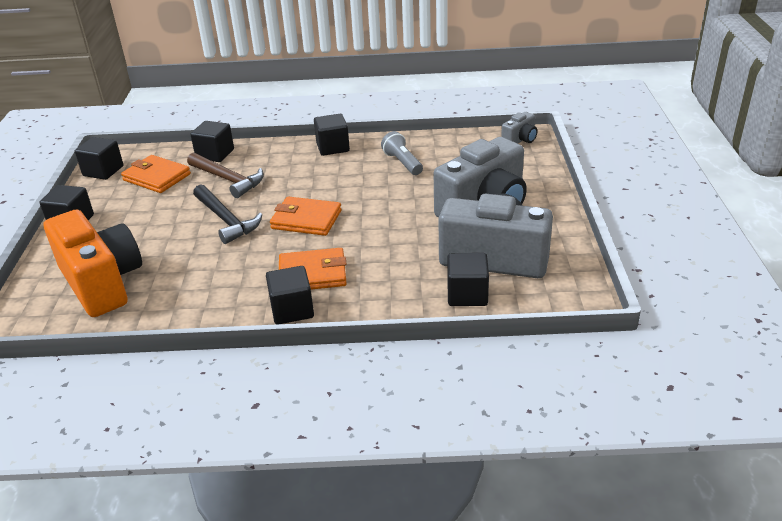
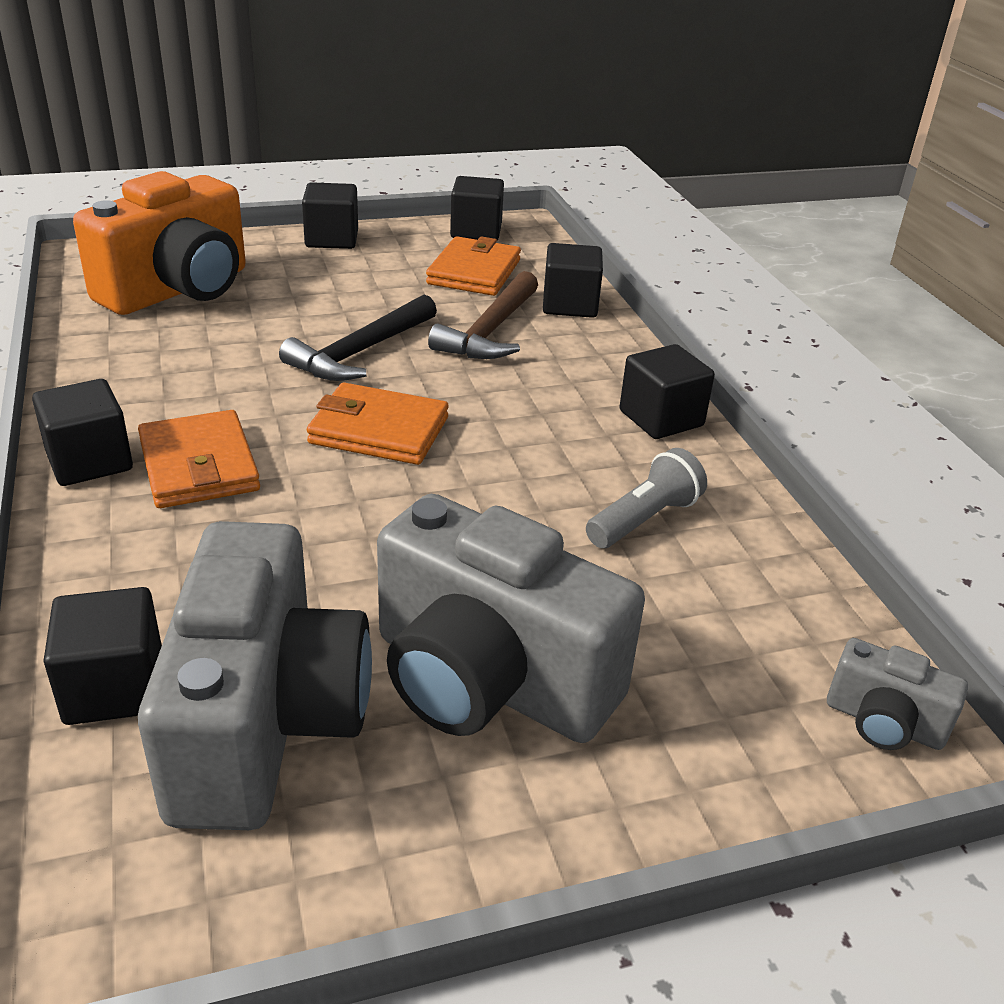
camera: 70 degrees right, 0 degrees up
(306, 219) = (379, 430): orange wallet -> orange wallet turned 75 degrees counterclockwise

